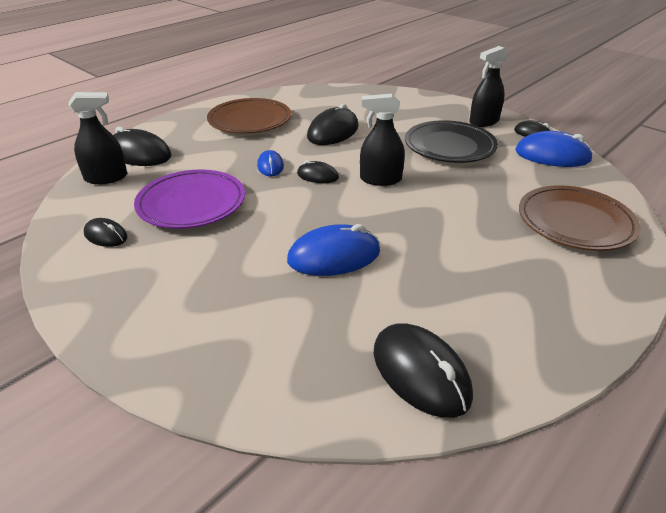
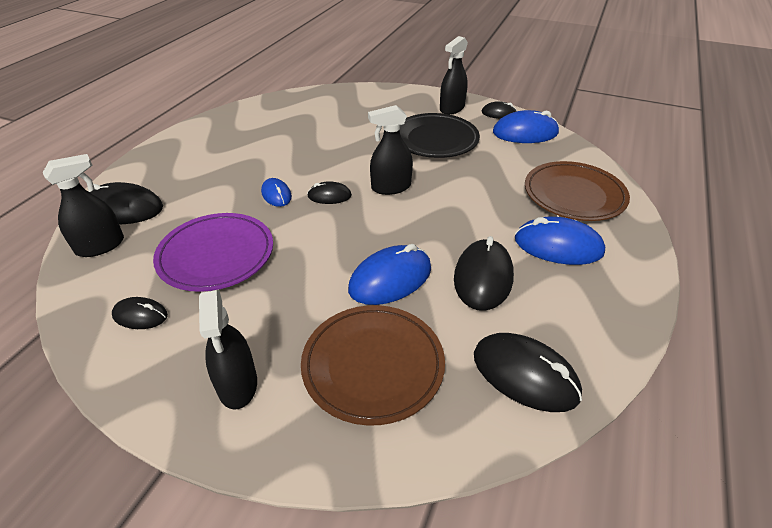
camera: 20 degrees left, 5 degrees up
(150, 307) = (237, 385): none -> black spray bottle
(250, 120) = (226, 146): brown plate -> brown plate (373, 365)
(333, 132) = (319, 144): black mouse -> black mouse (483, 277)
(528, 265) = (558, 246): none -> blue mouse

